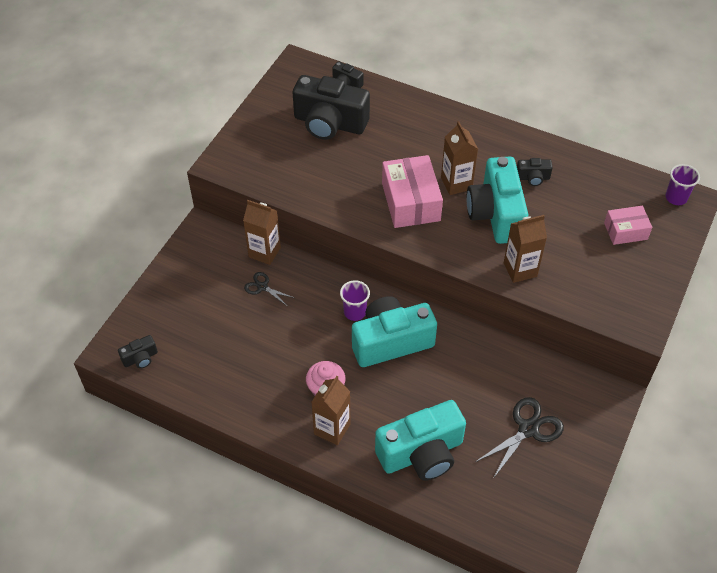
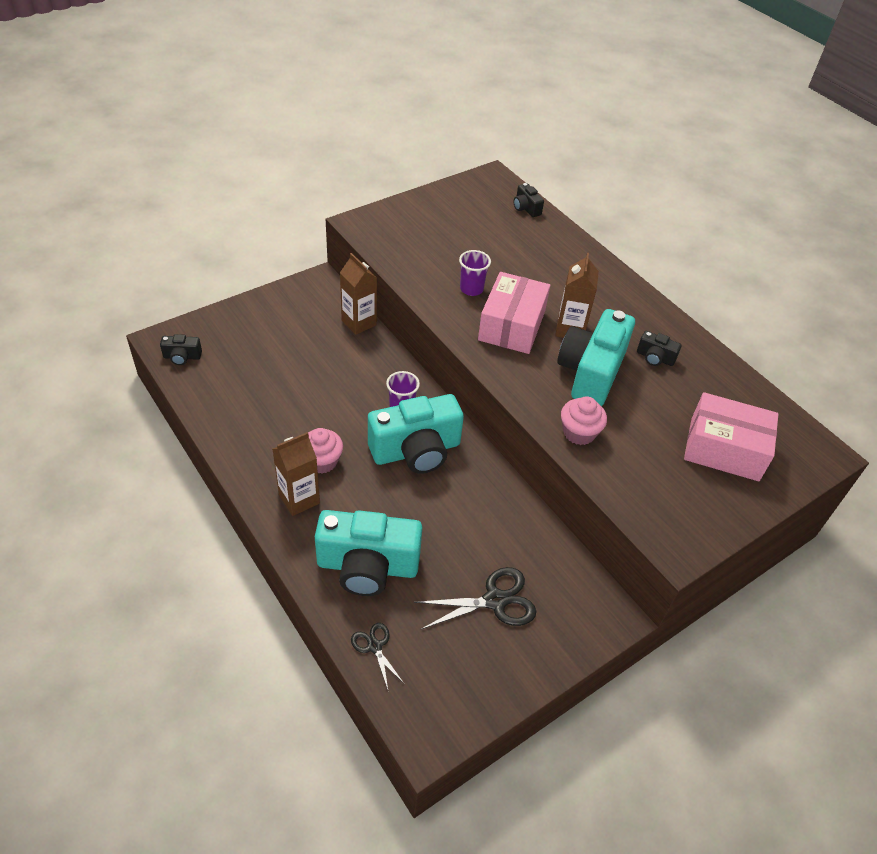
camera: 25 degrees right, 5 degrees down
(262, 287) = (334, 349): black scissors -> black scissors (374, 646)
(329, 123) = (485, 232): black camera -> none
(391, 342) = (416, 450): turquoise camera -> turquoise camera turned 150 degrees clockwise
(520, 270) = (579, 432): brown carton -> pink cupcake
(625, 231) = (724, 449): pink box -> pink box, size x1.68
(676, 198) = (807, 443): purple cup -> purple cup (471, 289)

